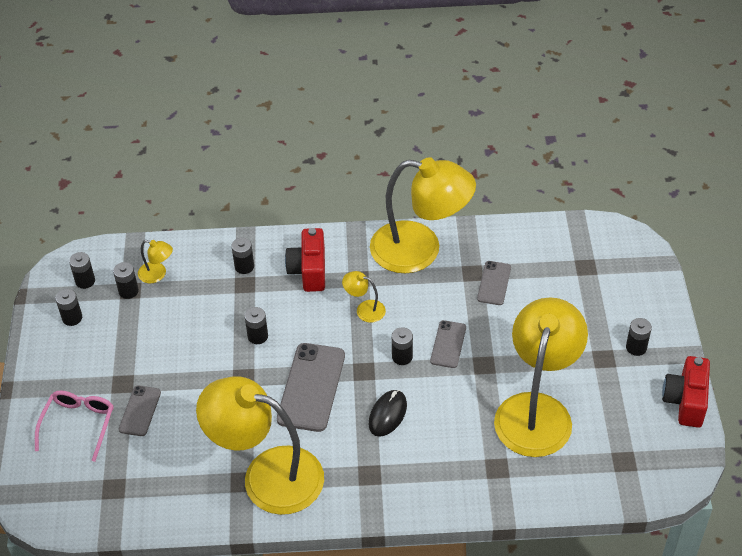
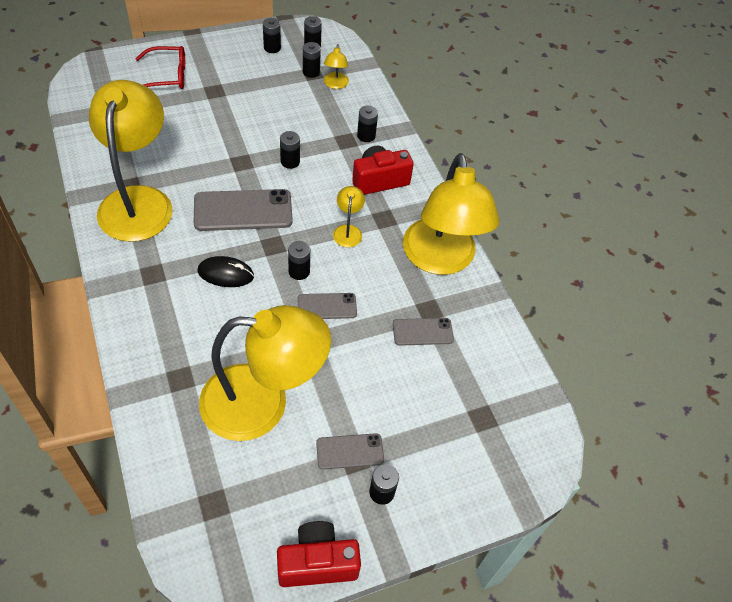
camera: 65 degrees right, 5 degrees up
(78, 424) = (167, 76): pink glasses -> red glasses
(140, 411) = (189, 107): grey phone -> grey phone (350, 451)

